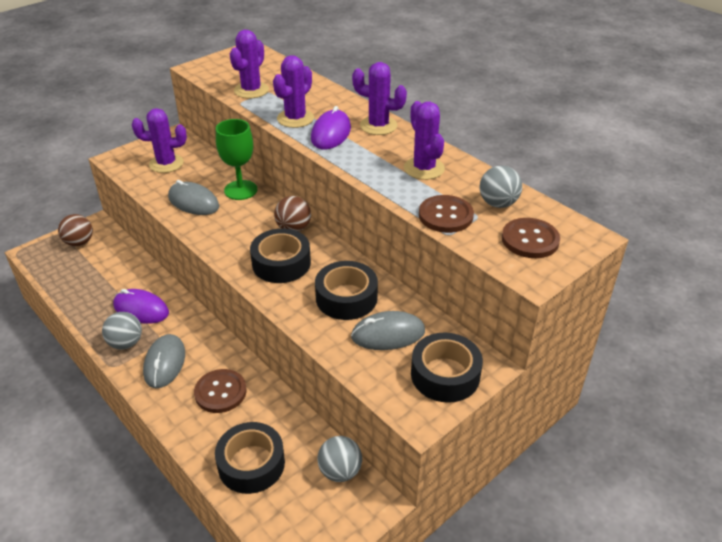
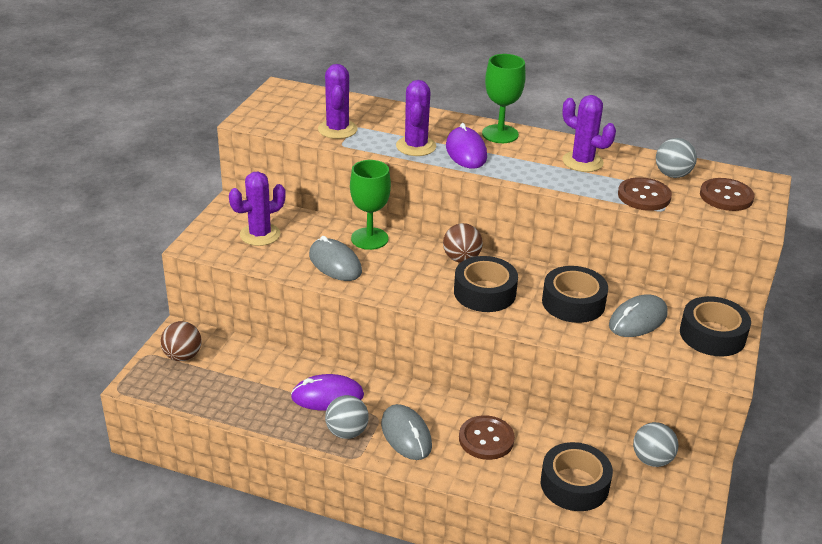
camera: 30 degrees left, 5 degrees down
(193, 202) = (335, 263): grey mouse -> grey mouse turned 45 degrees clockwise
(378, 126) = (500, 134): purple cactus -> green goblet

